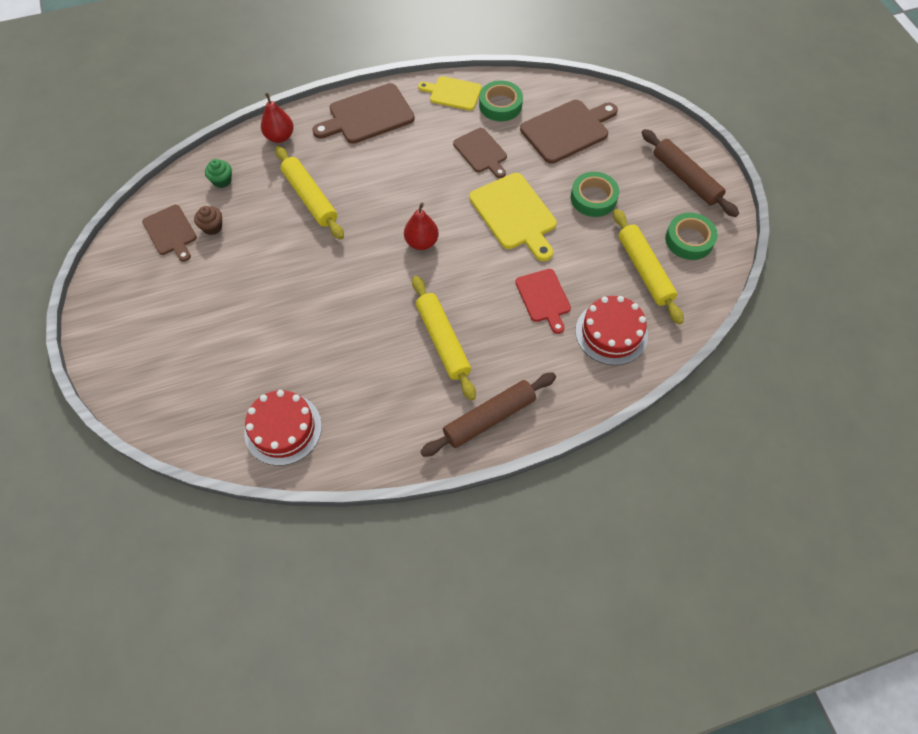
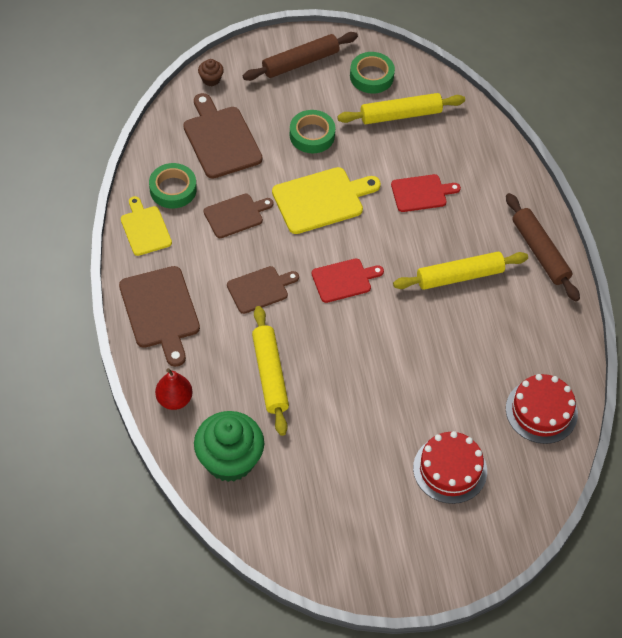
camera: 85 degrees left, 5 degrees down
(171, 232) = (295, 512): brown cutting board -> brown cutting board (260, 289)
(212, 227) = (295, 470): brown cupcake -> brown cupcake (211, 79)
(222, 180) = (229, 460): green cupcake -> green cupcake, size x2.29
(310, 198) = (270, 374): yellow rolling pin -> yellow rolling pin turned 75 degrees counterclockwise
(421, 242) = (344, 280): red pear -> red cutting board
(453, 93) = (145, 228): yellow cutting board -> yellow cutting board turned 135 degrees clockwise
(611, 333) = (463, 151): red cake -> red cake (450, 469)

